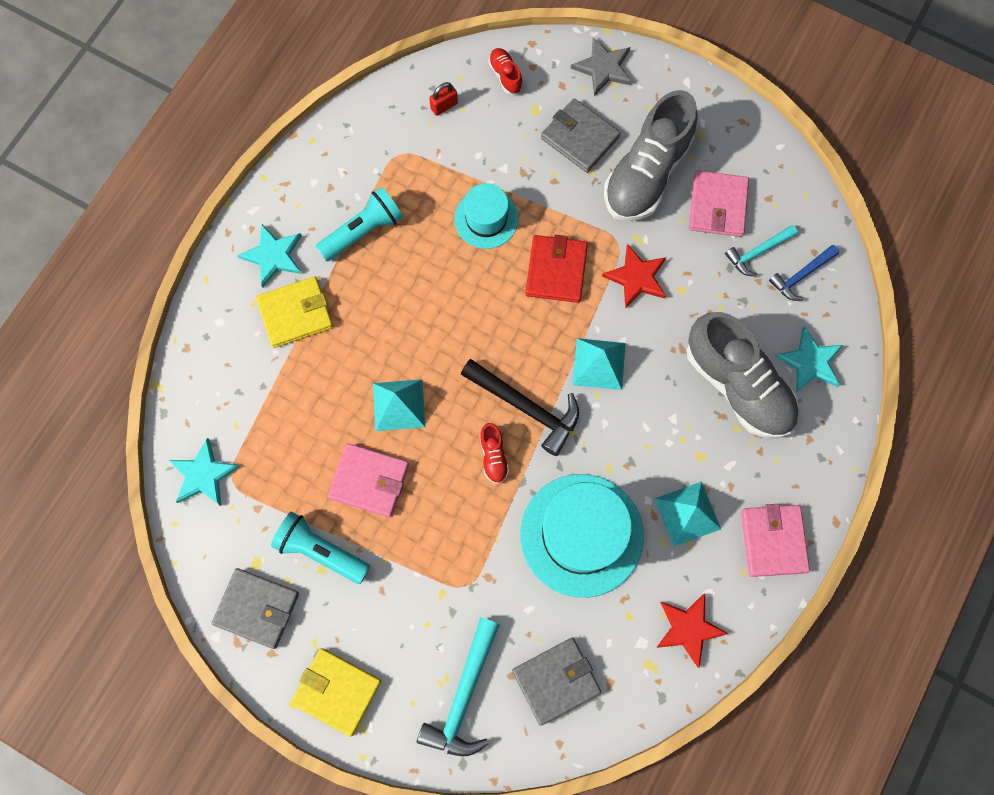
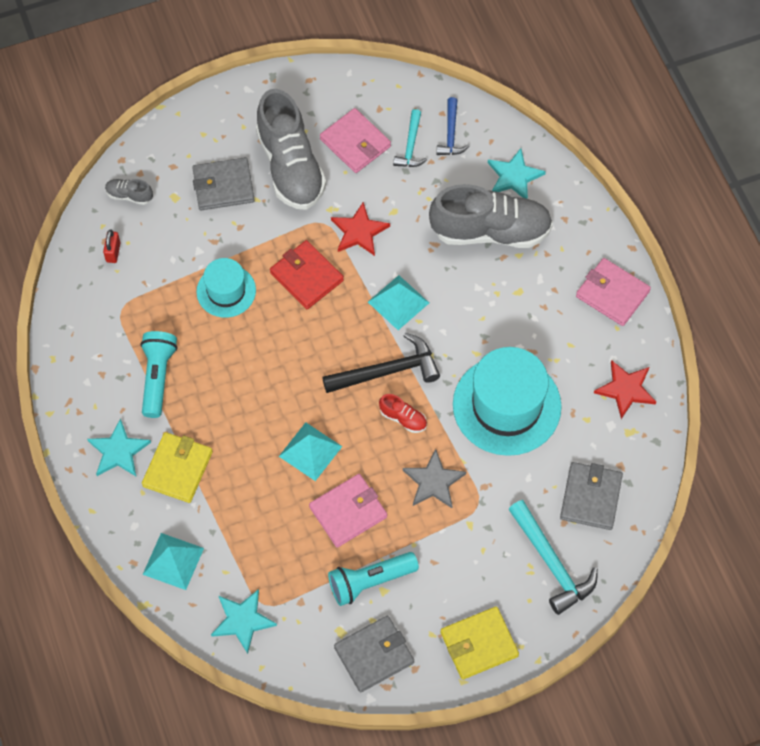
camera: 50 degrees left, 10 degrees down
(505, 75) = (129, 195): red shoe -> grey shoe
(603, 68) = (186, 131): grey star -> grey star (433, 482)
(687, 513) = (549, 330): turquoise pyramid -> turquoise pyramid (173, 561)

